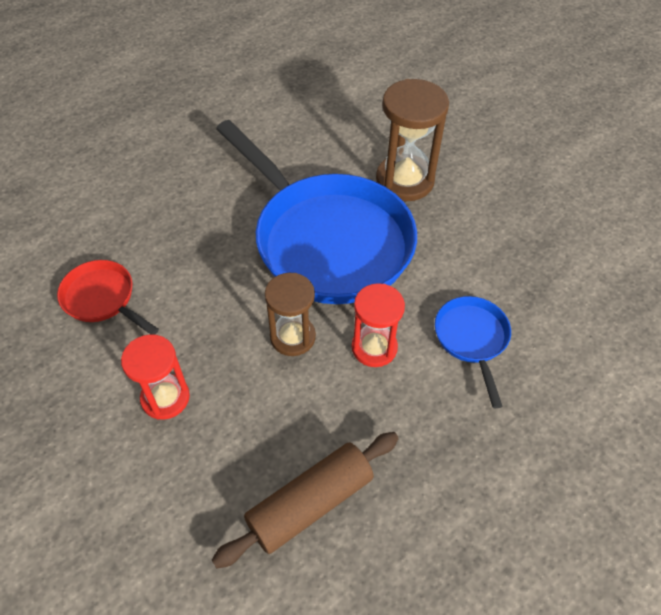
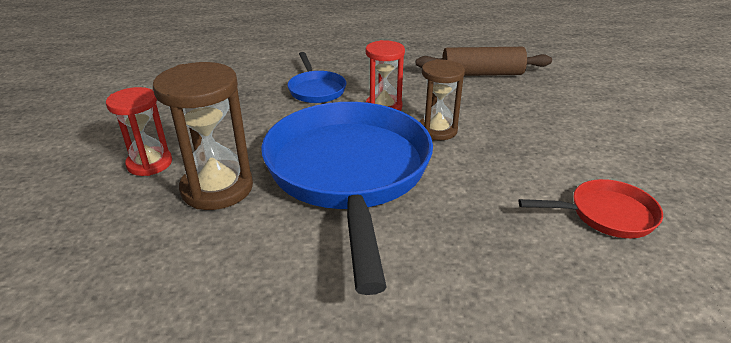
camera: 145 degrees left, 20 degrees down
(102, 298) = (606, 215): red pan -> red pan turned 75 degrees counterclockwise
(165, 398) = (558, 135): red hourglass -> red hourglass (149, 163)
(472, 339) = (316, 89): blue pan -> blue pan turned 45 degrees counterclockwise

